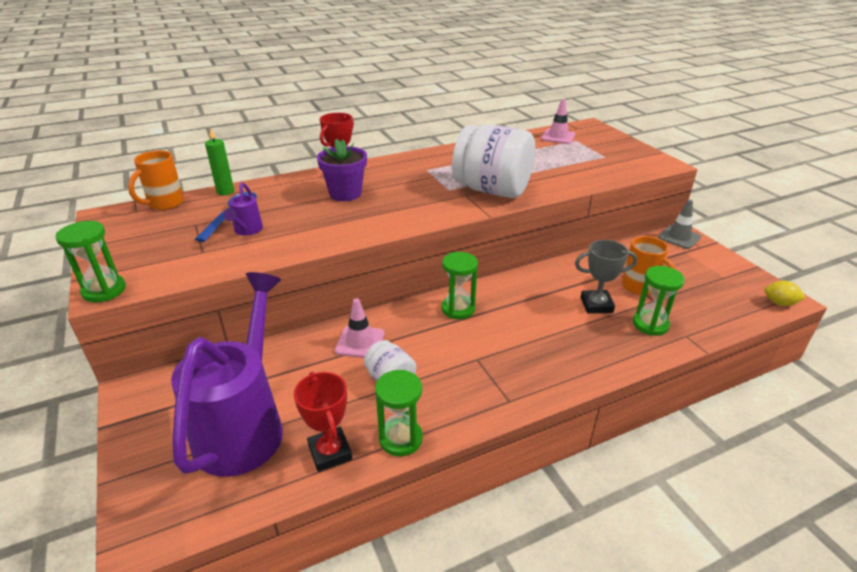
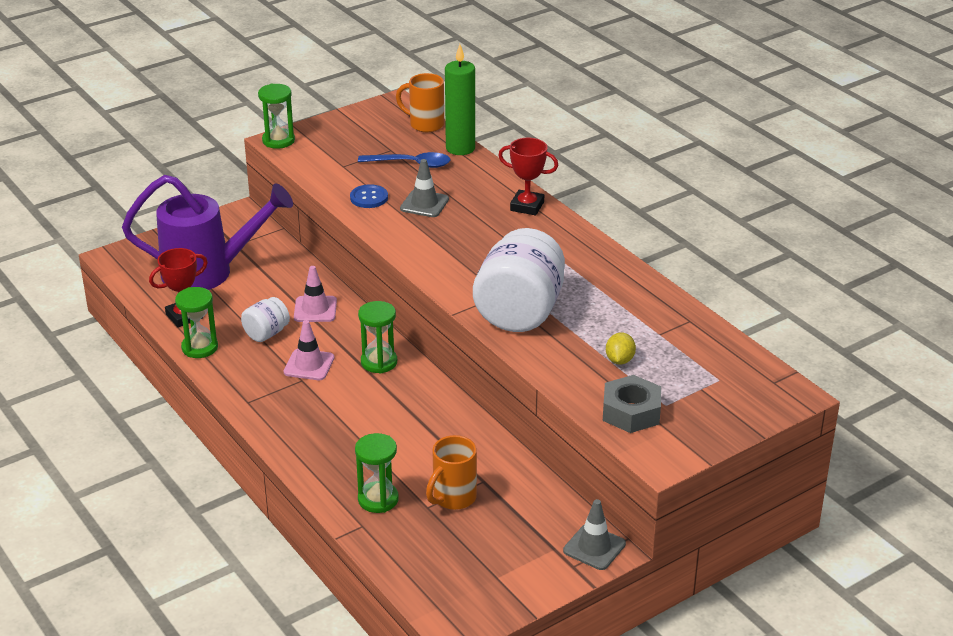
camera: 80 degrees right, 0 degrees up
(225, 192) = (460, 148): green candle -> green candle, size x1.63
(247, 230) = (385, 178): purple watering can -> none
(277, 241) = (369, 198): none -> blue button
(308, 215) = (424, 204): none -> grey traffic cone
(345, 193) = (478, 217): purple flower pot -> none
(558, 137) = (725, 362): pink traffic cone -> pink traffic cone (309, 365)
(596, 305) = (407, 460): grey trophy -> none
(615, 166) = (631, 412): none -> grey nut
(779, 303) = (445, 618): yellow lemon -> yellow lemon (619, 360)

